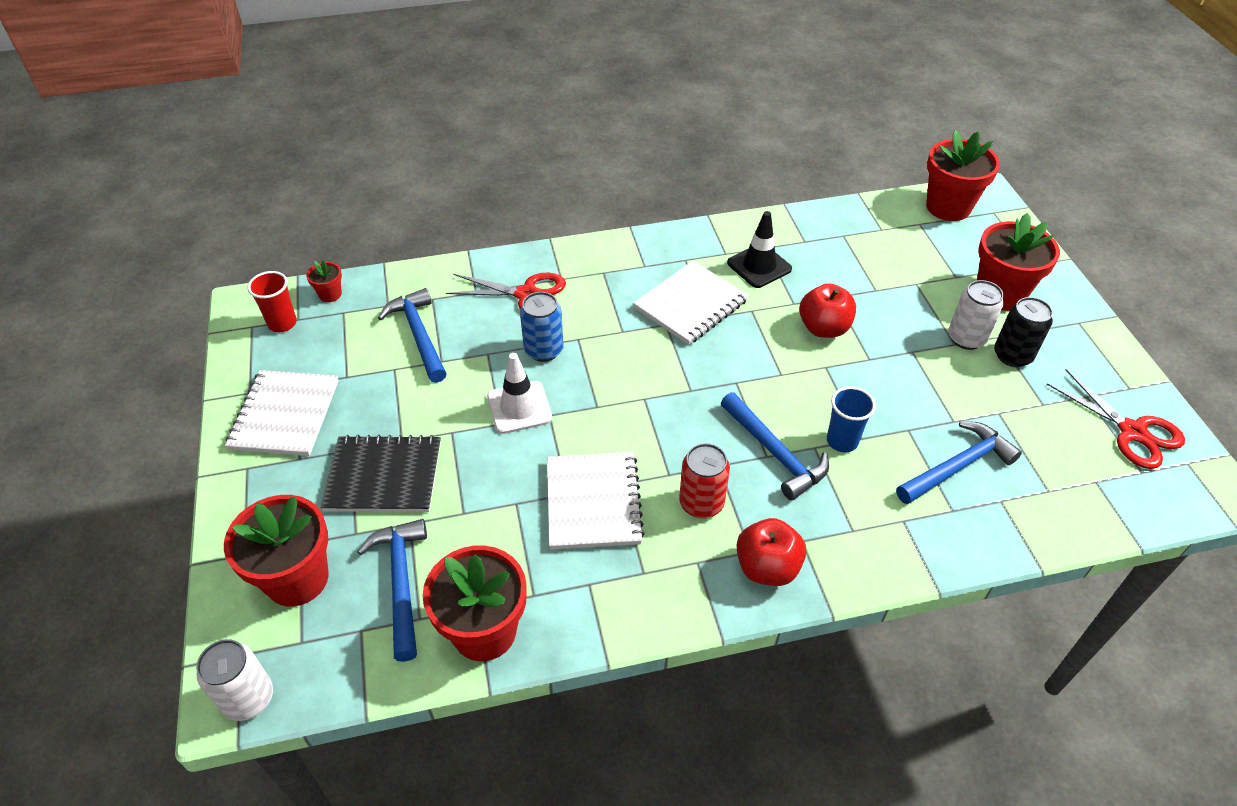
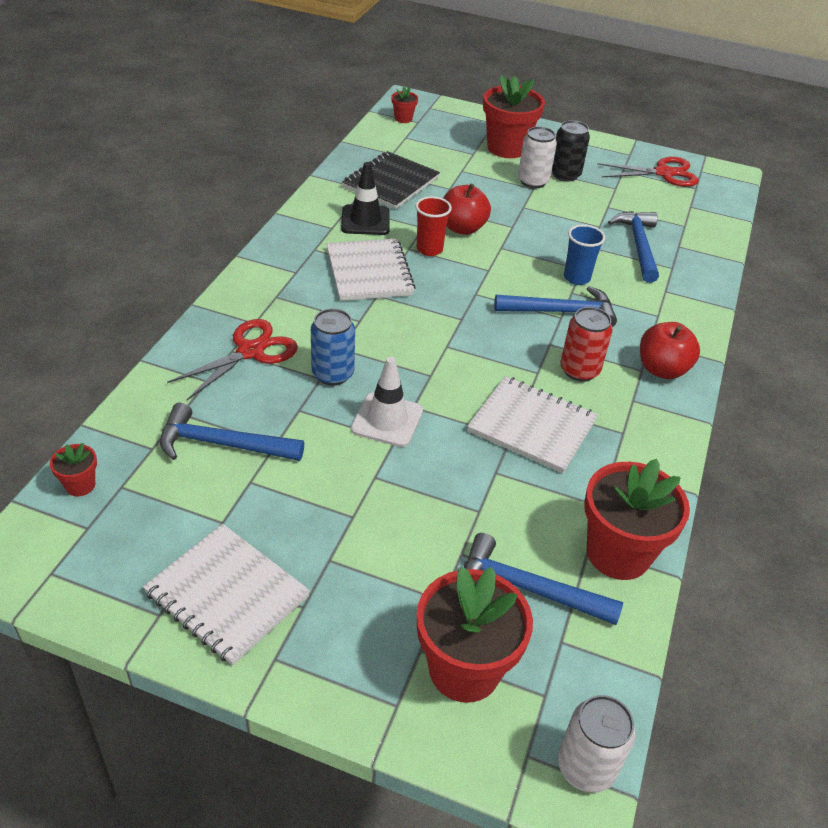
camera: 60 degrees left, 5 degrees down
(282, 323) = (79, 543): red cup -> red cup (429, 249)
(384, 476) = (387, 548): black notebook -> black notebook (391, 182)
(948, 207) = (403, 119): red flower pot -> red flower pot, size x0.46

